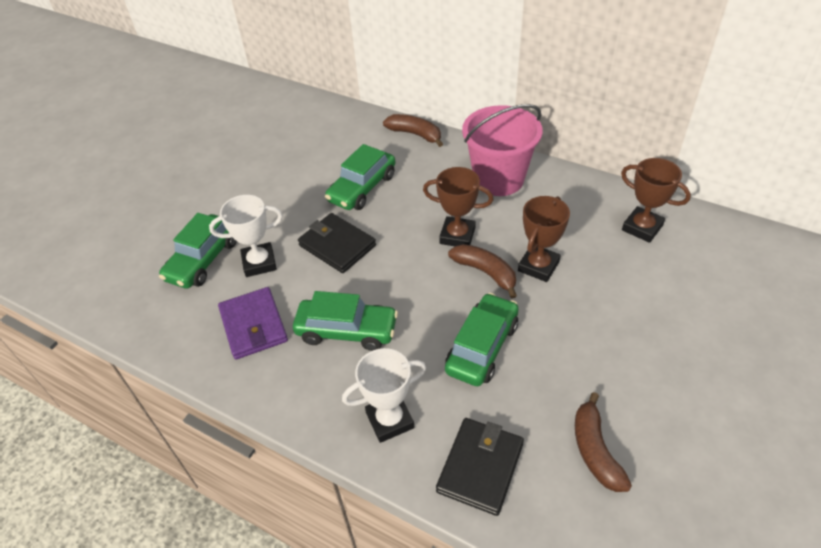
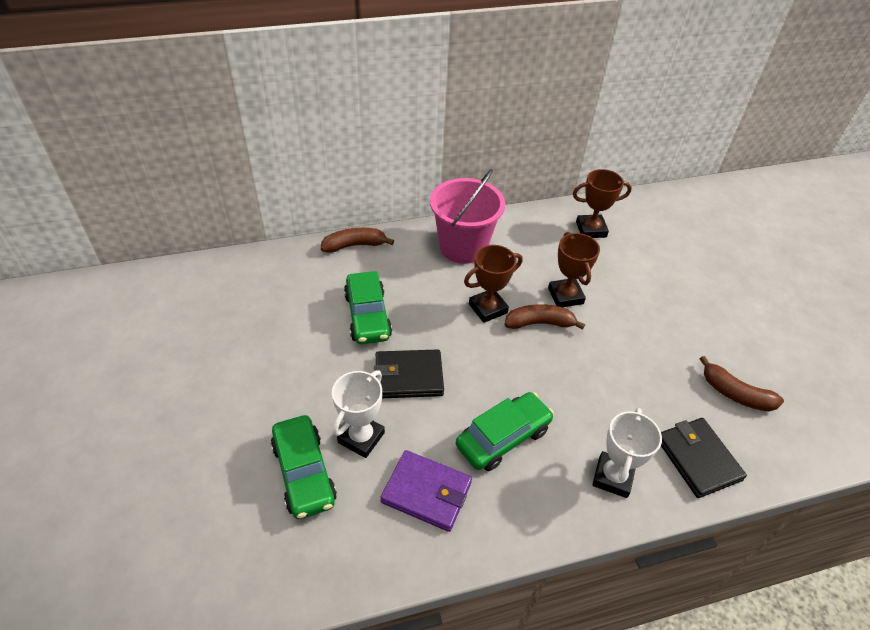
camera: 50 degrees left, 0 degrees up
(482, 347) = (602, 378): green car -> none

